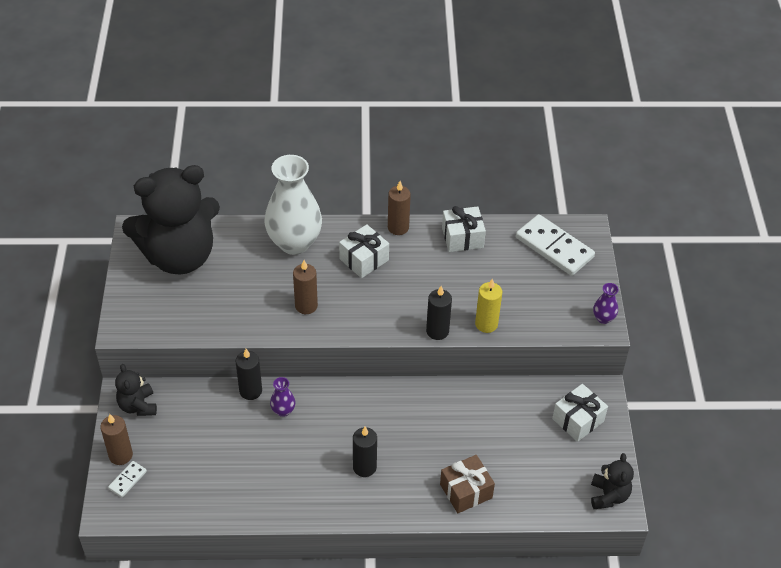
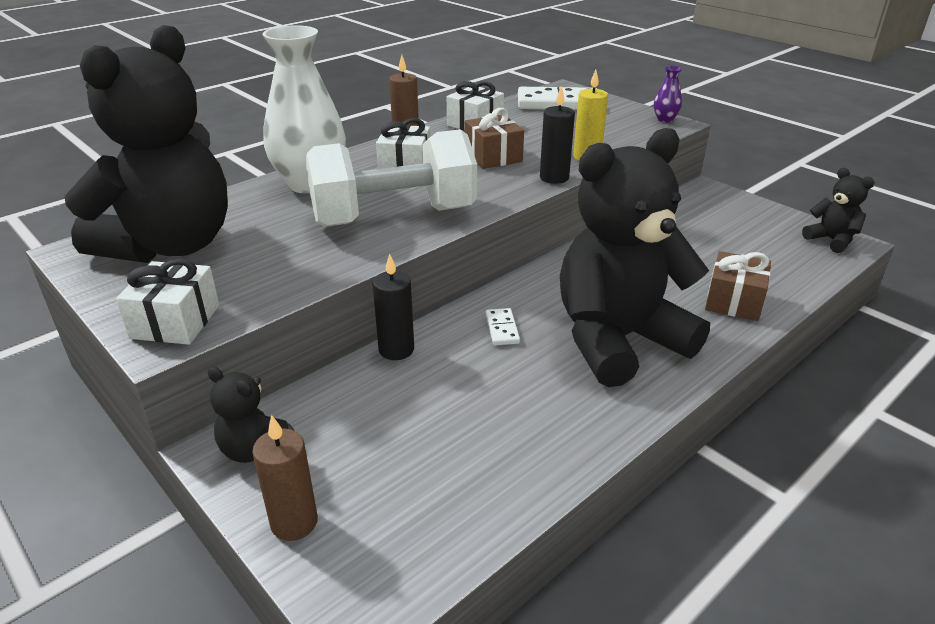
camera: 40 degrees left, 15 degrees down
(127, 480) = (342, 546): white domino -> white domino (502, 329)
(283, 411) = (460, 345): purple vase -> none
(306, 306) = (394, 216): brown candle -> white dumbbell
(364, 467) = (618, 340): black candle -> black teddy bear
(428, 284) = (493, 156): none -> brown gift
(578, 420) = (723, 211): white gift -> white gift (175, 321)

